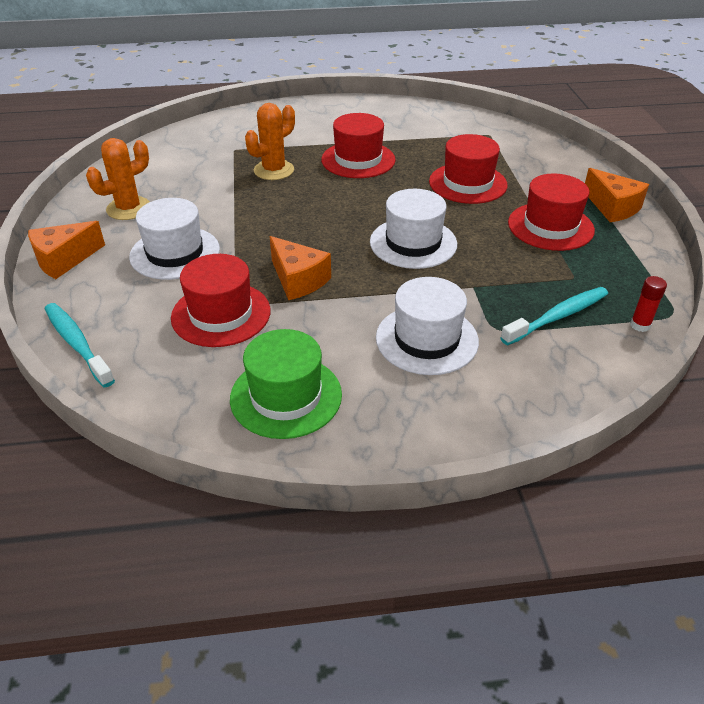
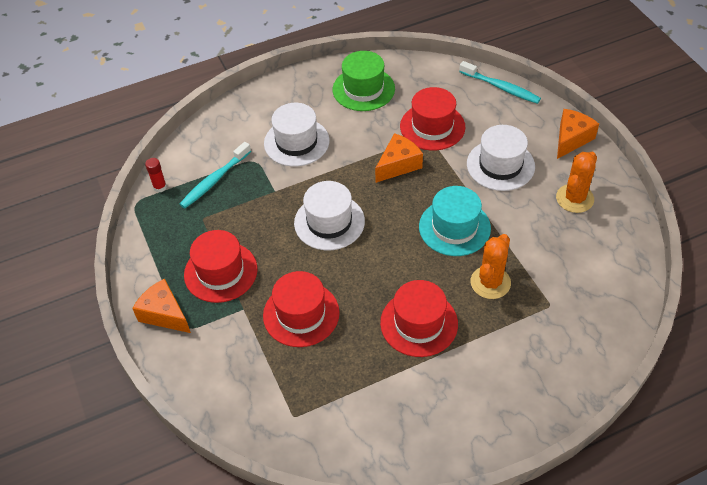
camera: 165 degrees right, 10 degrees up
(275, 212) = (454, 227): none -> turquoise hat
(298, 280) = (398, 165): orange cheese -> orange cheese turned 105 degrees clockwise

